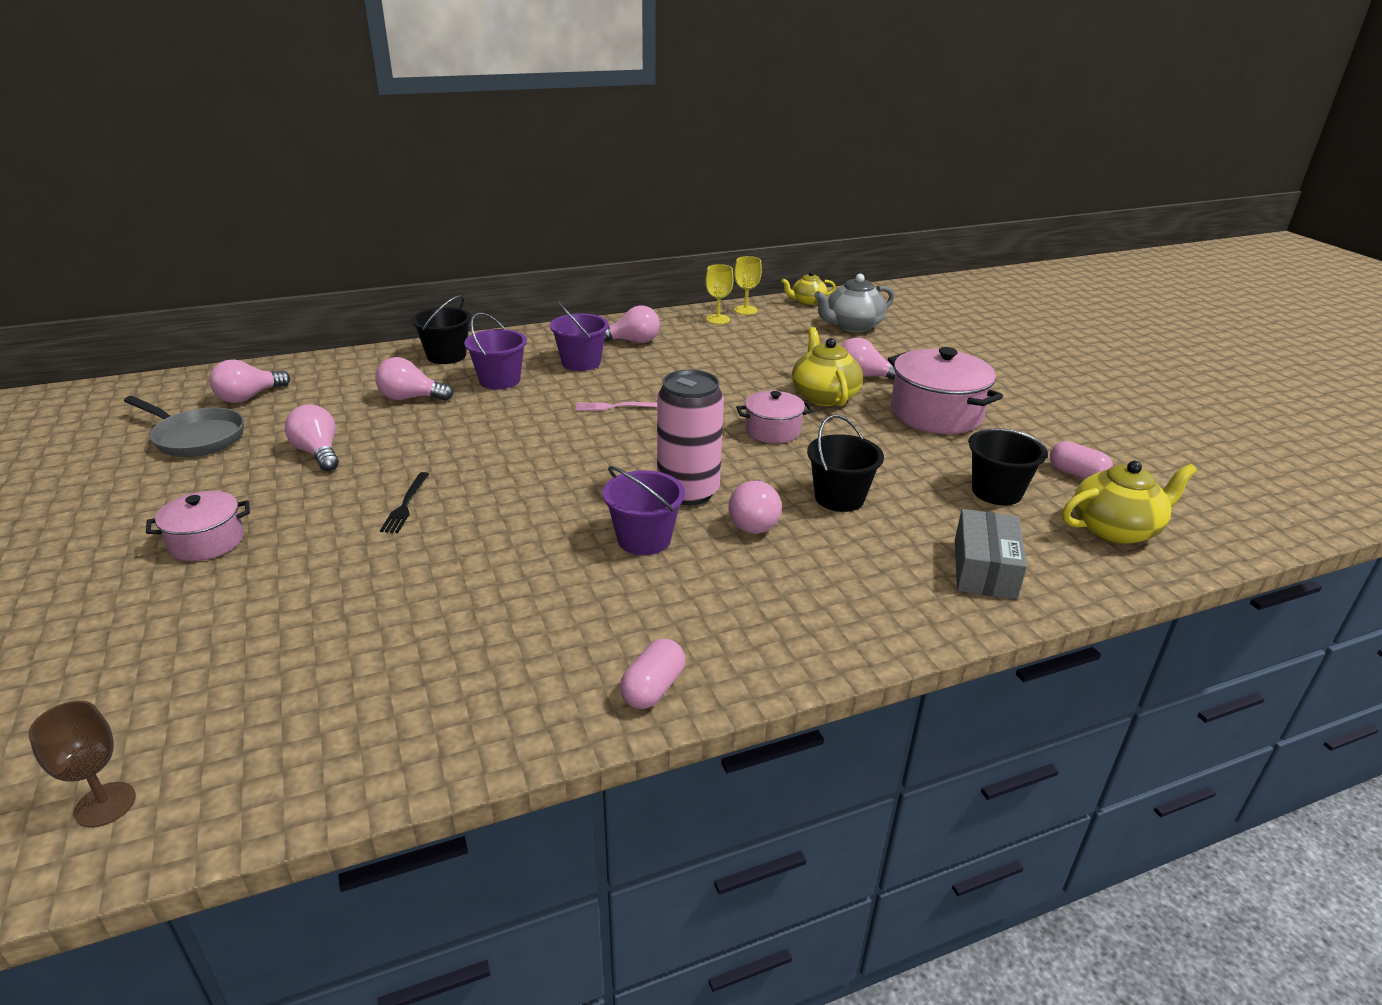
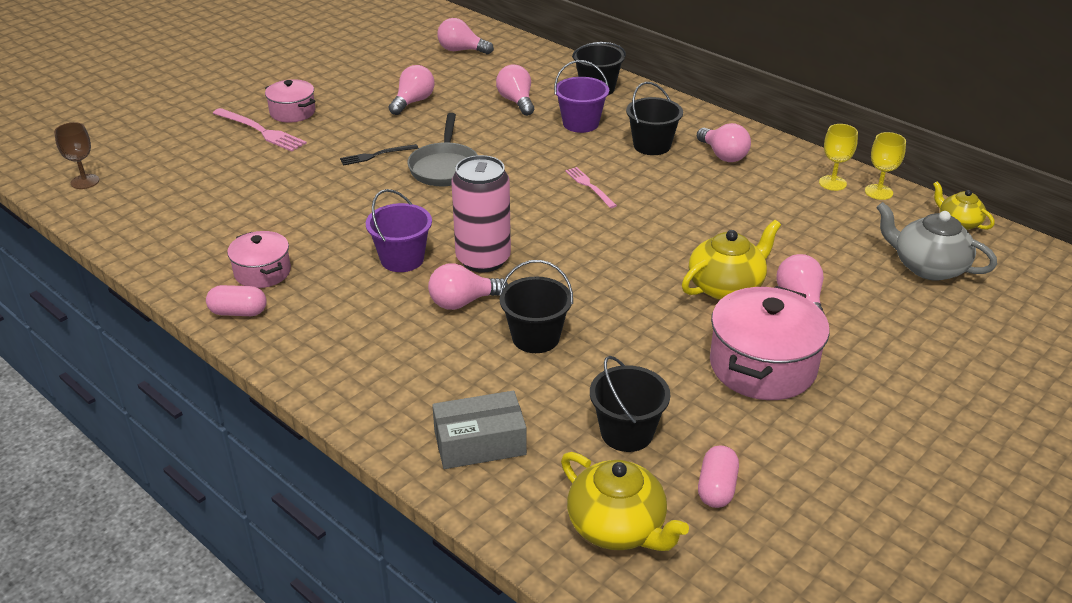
camera: 65 degrees right, 5 degrees up
(196, 438) = (397, 58): grey pan -> grey pan (444, 167)
(217, 579) = (261, 131): none -> pink fork
(581, 362) = (652, 145): purple bucket -> black bucket
(772, 431) = (624, 274): pink pot -> pink pot (262, 272)

